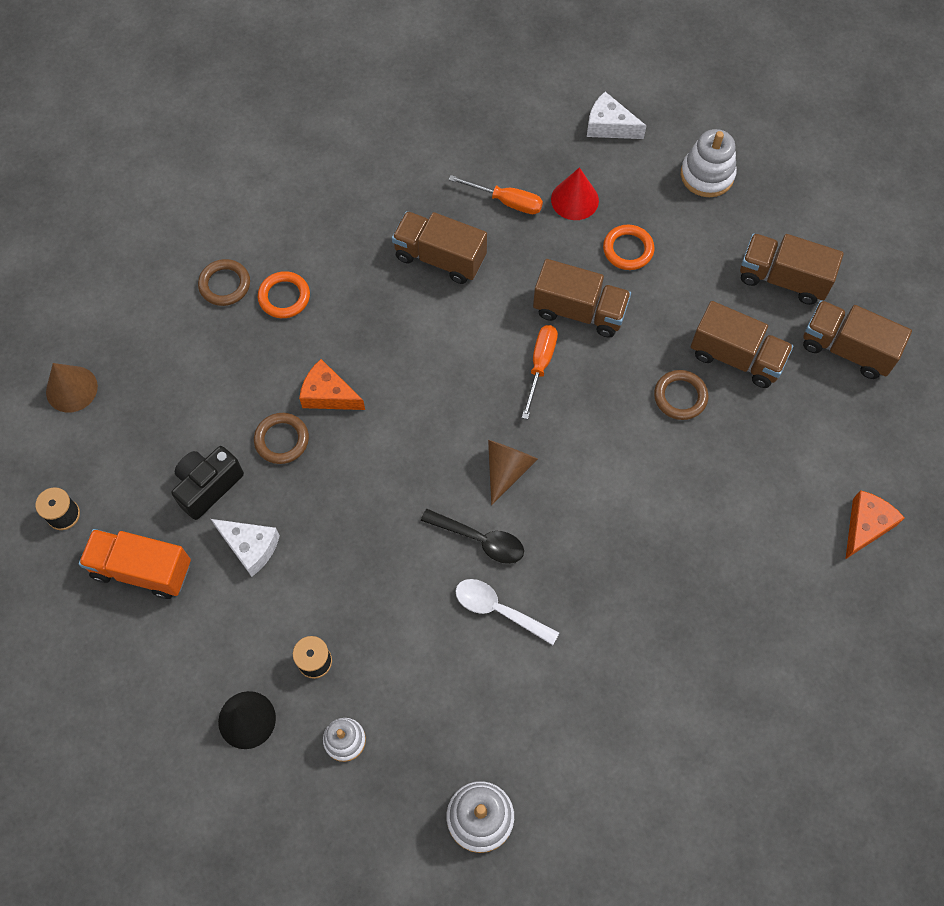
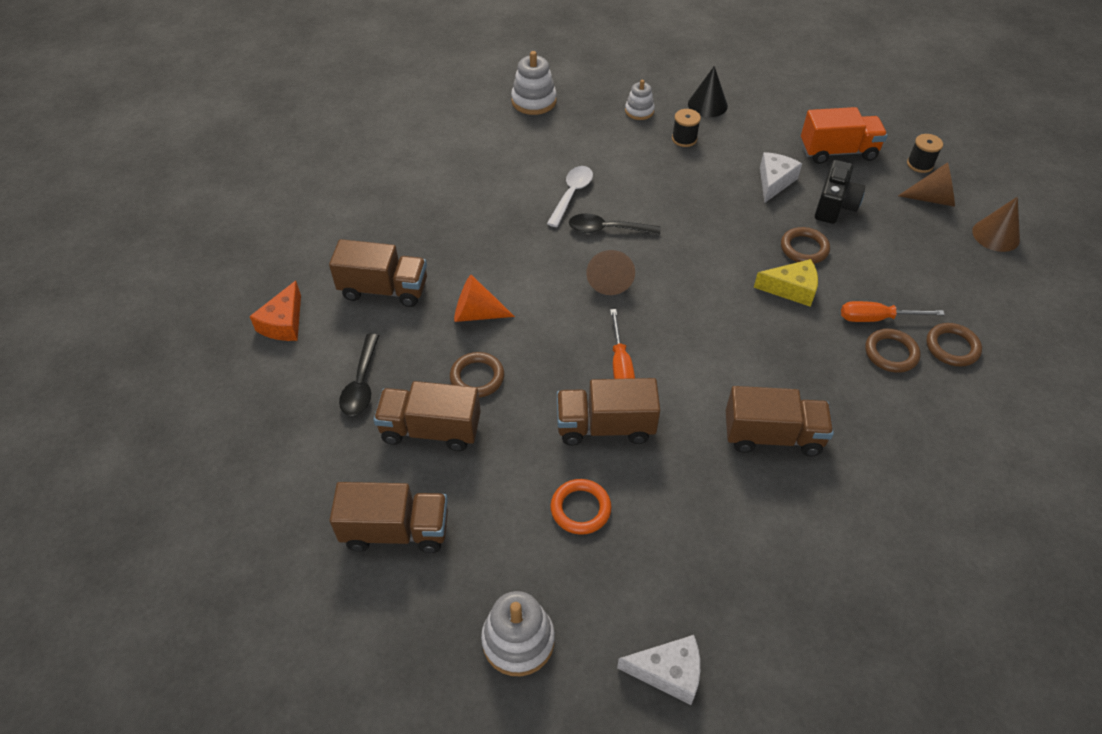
camera: 160 degrees right, 15 degrees down
(93, 459) = (932, 199): none -> brown cone
(250, 547) = (774, 182): white cheese -> white cheese turned 105 degrees clockwise
(284, 297) = (891, 353): orange ring -> brown ring
(328, 395) = (791, 289): orange cheese -> yellow cheese
(498, 610) = (571, 194): white spoon -> white spoon turned 75 degrees counterclockwise
(506, 201) = (739, 522): orange screwdriver -> orange screwdriver (876, 318)
(574, 200) = (665, 550): red cone -> none
(661, 471) = (476, 314): none -> orange cone
(793, 426) = (361, 383): none -> black spoon
(846, 349) = (314, 473): brown truck -> brown truck (384, 289)

